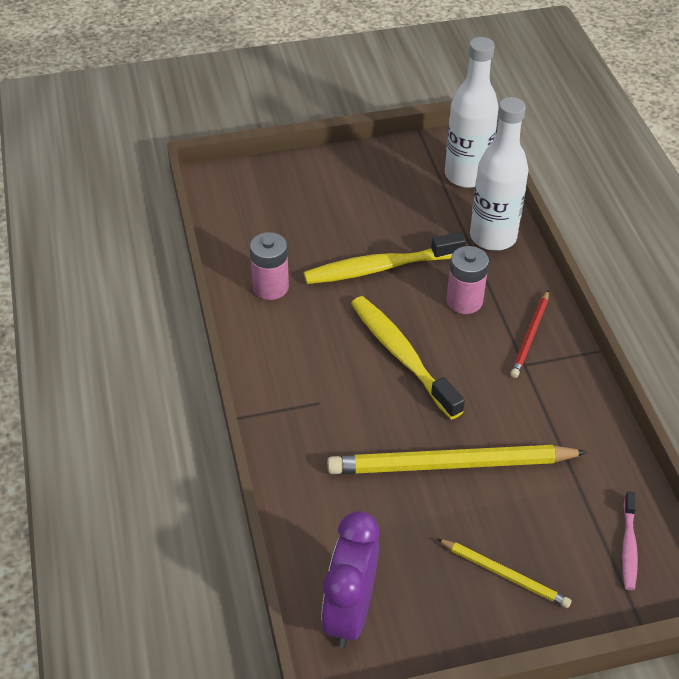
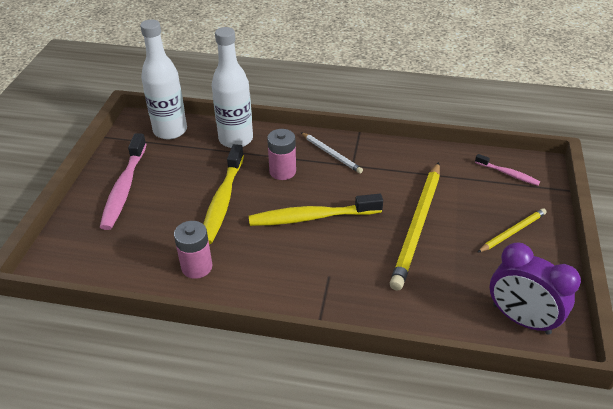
camera: 65 degrees left, 5 degrees down
(348, 182) = (124, 188): none -> pink toothbrush
(530, 336) = (331, 154): red pencil -> white pencil

